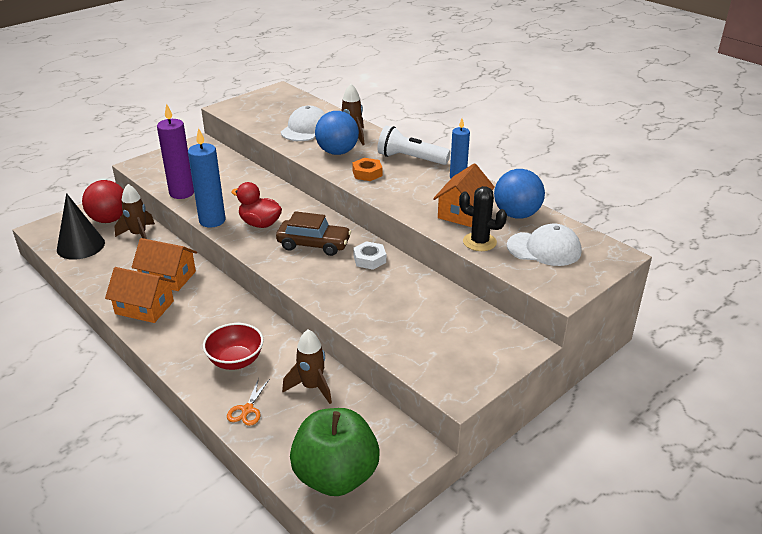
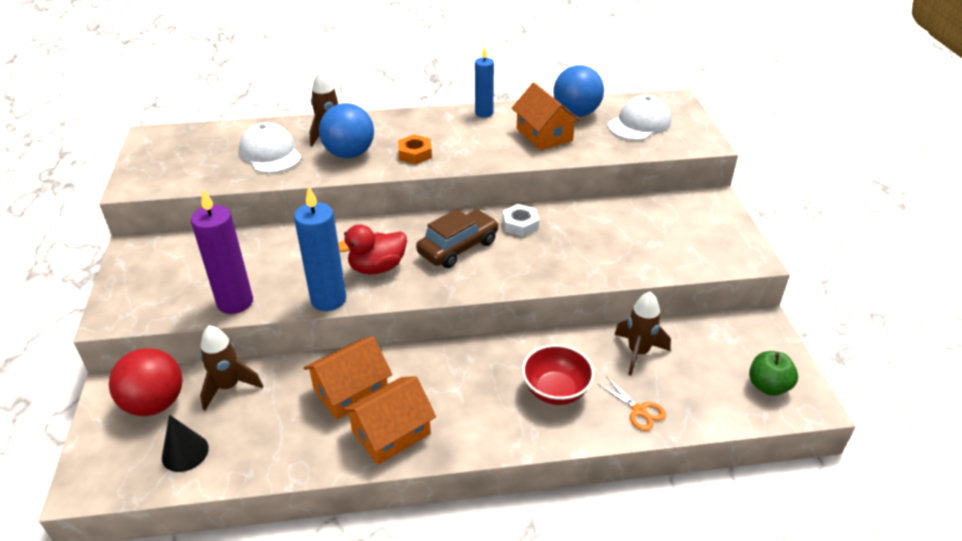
camera: 55 degrees left, 5 degrees up
(81, 246) = (185, 452): black cone -> black cone, size x0.63
(336, 476) = (768, 386): green apple -> green apple, size x0.52
(410, 159) = (419, 121): white flashlight -> none
(479, 242) = (600, 147): black cactus -> none

